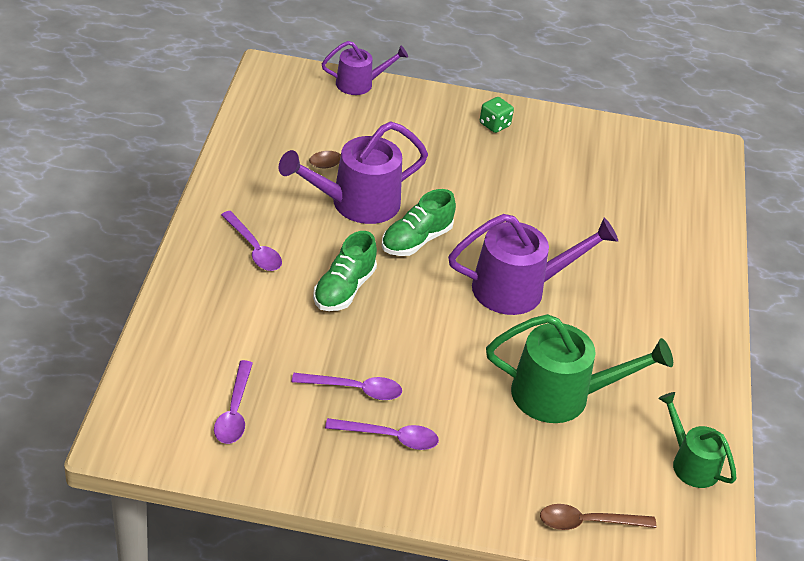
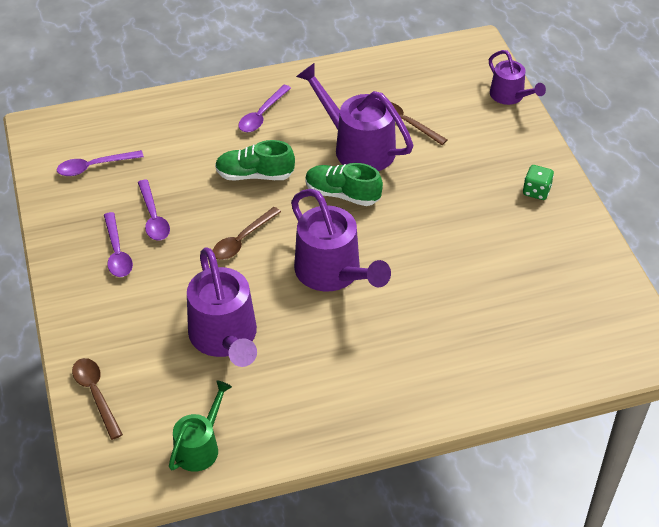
camera: 70 degrees right, 5 degrees up
(434, 333) = (242, 240): none -> brown spoon
(562, 395) = (225, 338): green watering can -> purple watering can

